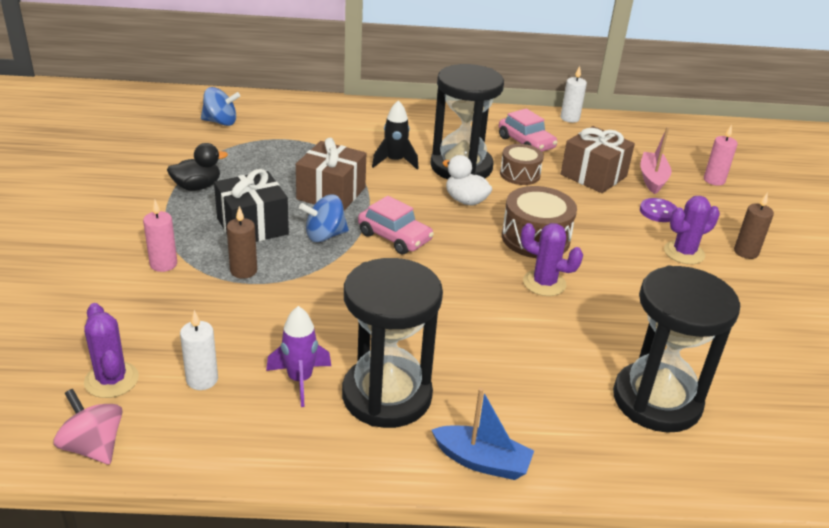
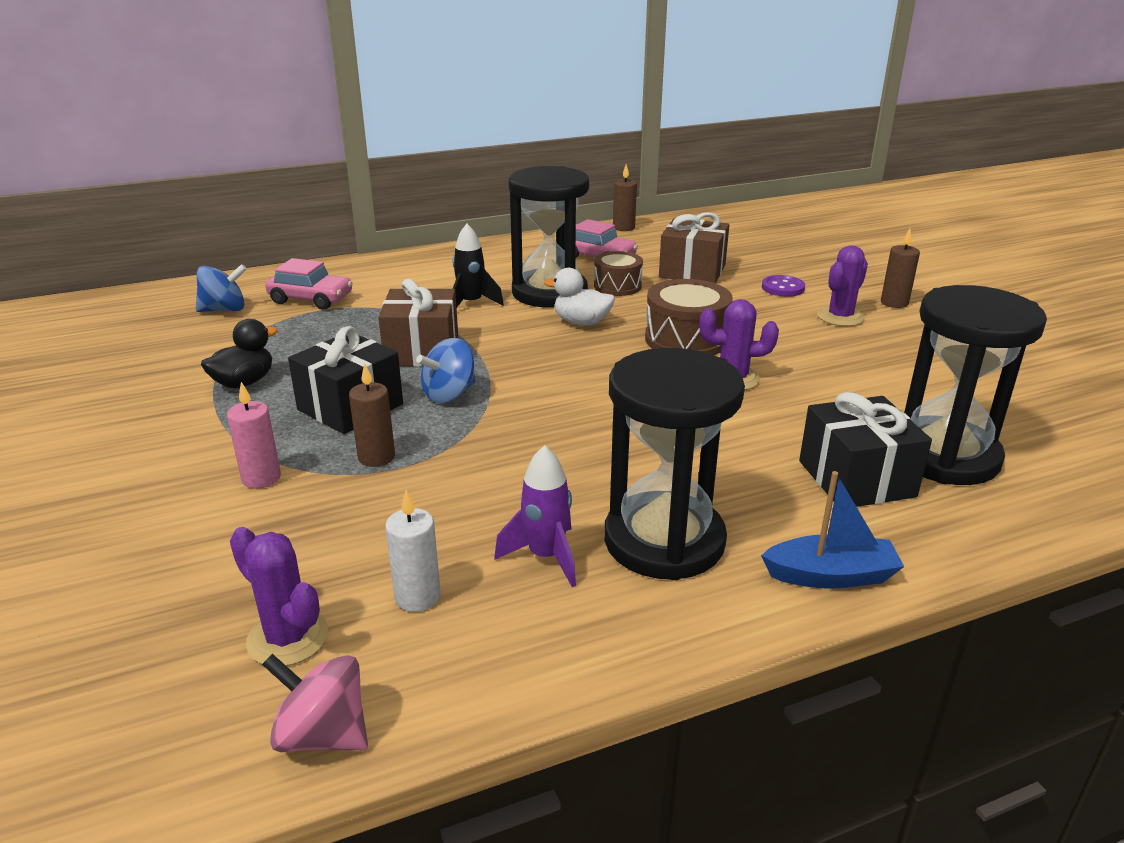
camera: 20 degrees left, 5 degrees down
(394, 237) = (533, 376): pink car -> pink car (311, 299)
(568, 396) = (856, 479): none -> black gift
(569, 118) = (623, 228): white candle -> brown candle
(652, 179) = (751, 262): pink boat -> none
(714, 180) = (808, 250): pink candle -> none

